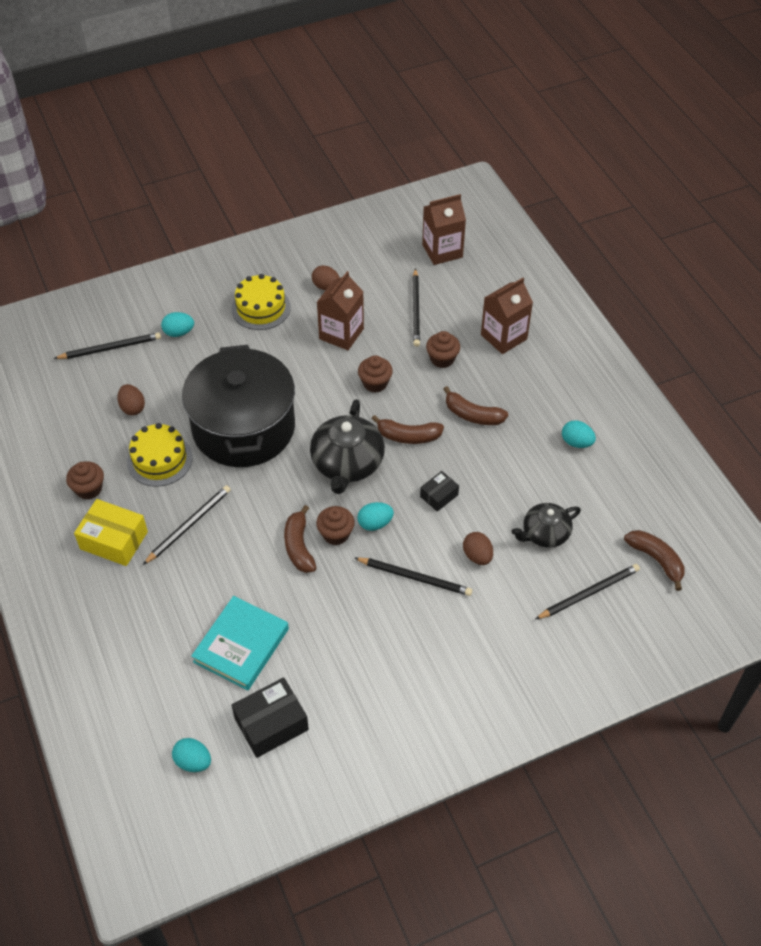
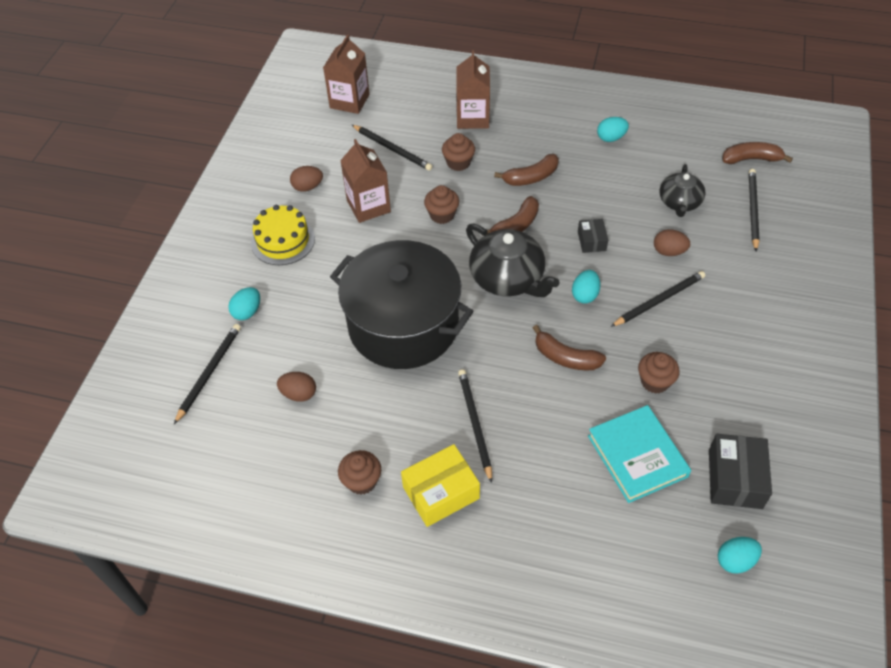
camera: 50 degrees left, 0 degrees up
(159, 459) = (380, 406): yellow cake -> none
(336, 534) = (574, 326): brown cupcake -> brown cupcake (655, 381)

